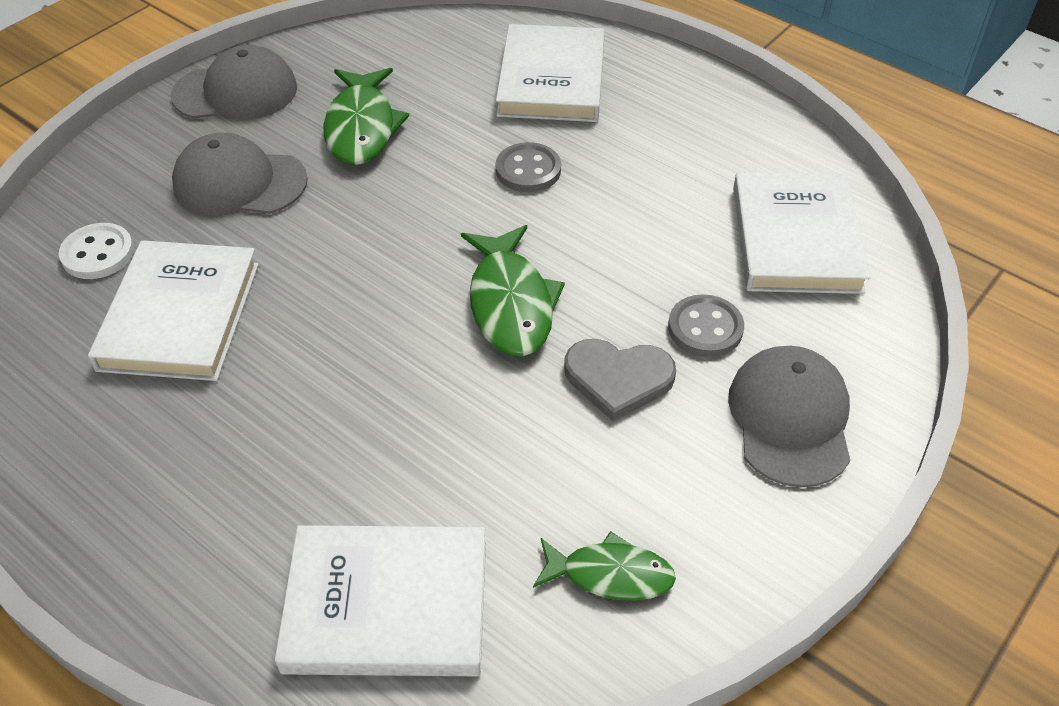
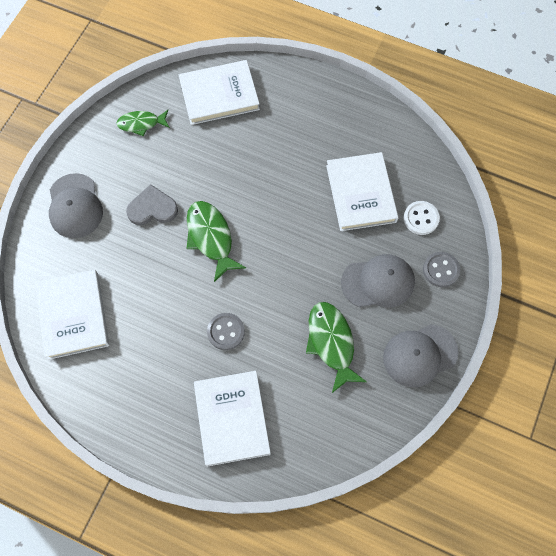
camera: 165 degrees right, 20 degrees up
(705, 328) = (116, 245): grey button -> grey button (441, 270)

